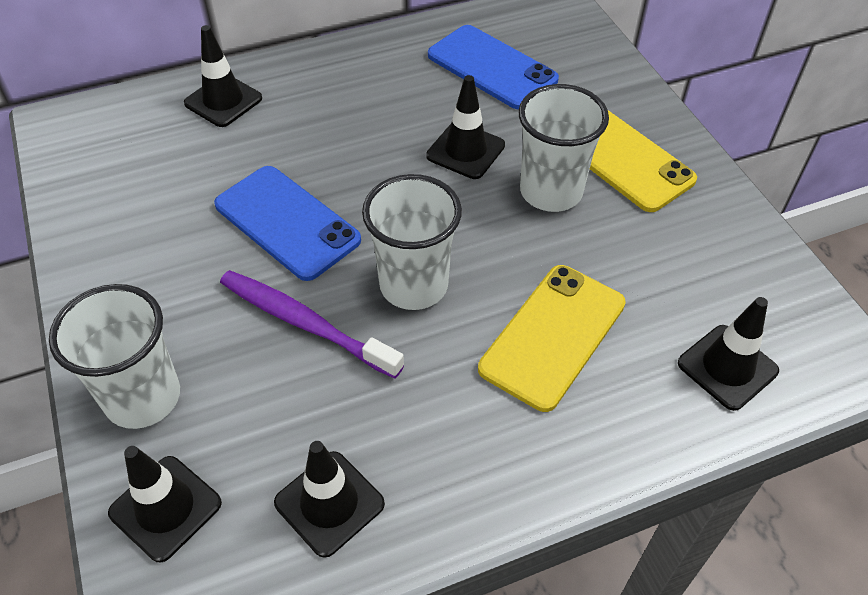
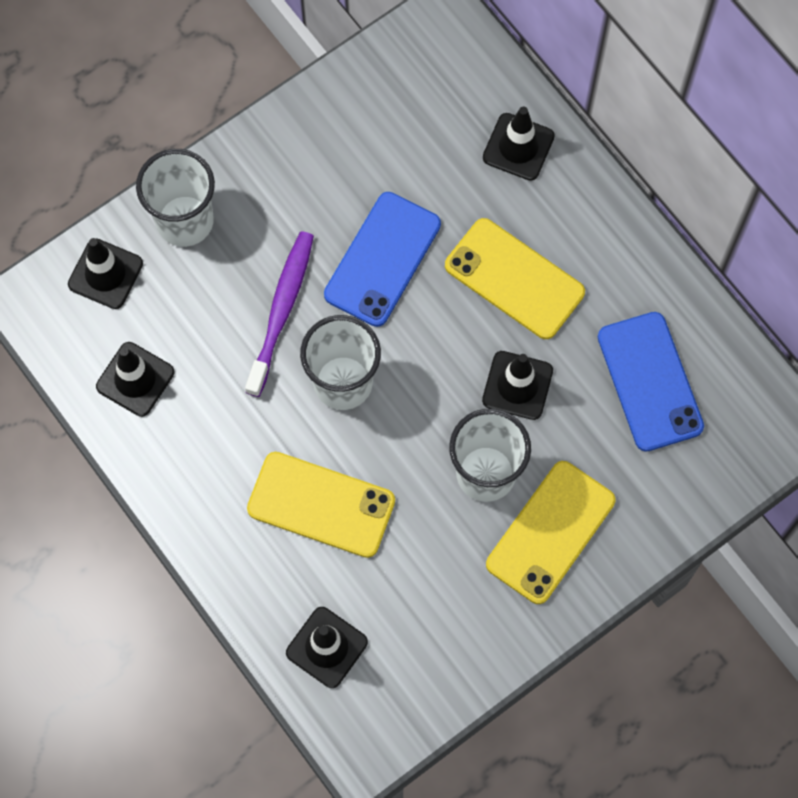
camera: 75 degrees right, 20 degrees up
(355, 130) = (514, 279): none -> yellow phone
(491, 68) = (649, 381): blue phone -> blue phone turned 45 degrees counterclockwise

